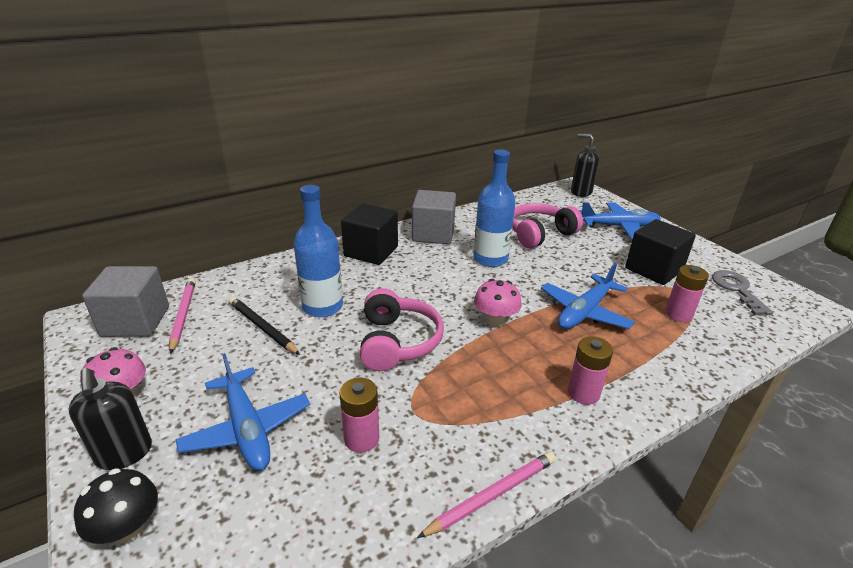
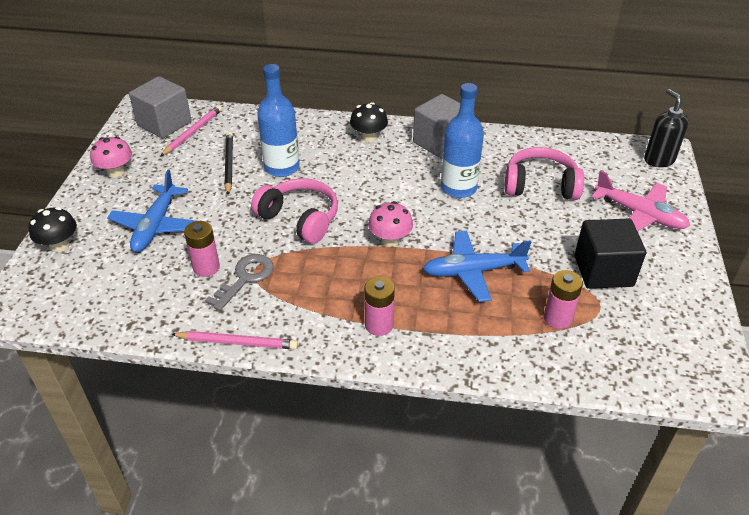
camera: 40 degrees right, 10 degrees up
(124, 454) = (89, 206): black soap dispenser -> none
(371, 251) = (369, 137): black cube -> black mushroom
(397, 342) = (299, 219): pink headphones -> pink headphones turned 90 degrees counterclockwise
(619, 226) = (639, 214): blue plane -> pink plane
(737, 289) = (661, 332): grey key -> grey key (245, 278)

